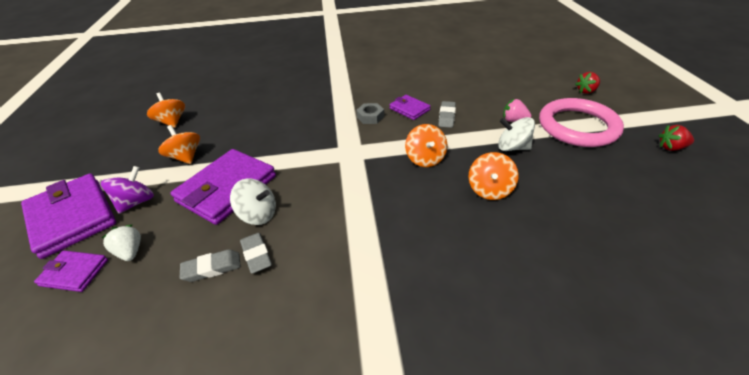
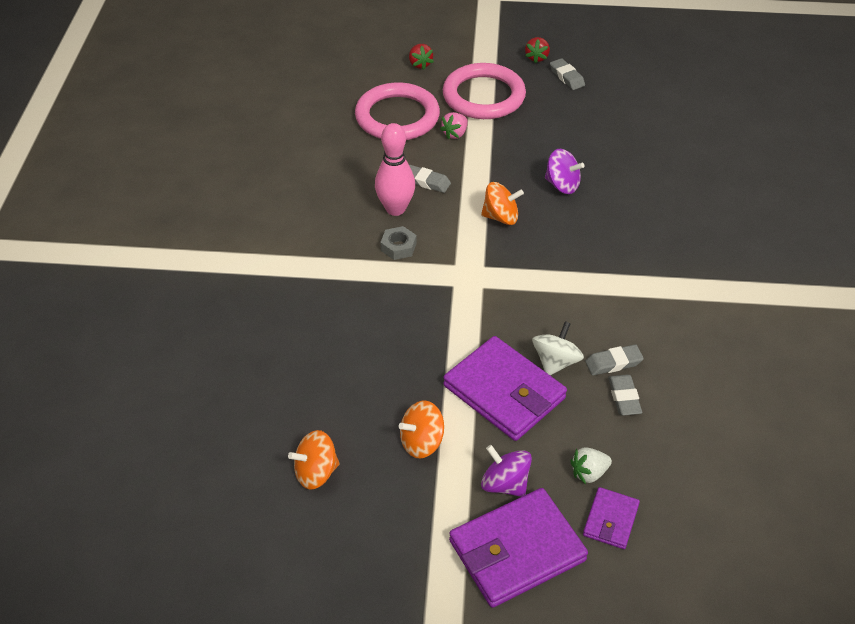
camera: 80 degrees left, 5 degrees up
(409, 109) = (395, 209): purple wallet -> pink bowling pin
(490, 189) = (562, 185): orange spinning top -> purple spinning top
(512, 93) = (397, 117): none -> pink ring
(512, 147) = (503, 150): white spinning top -> none
(663, 171) = (567, 77): none -> grey eraser

